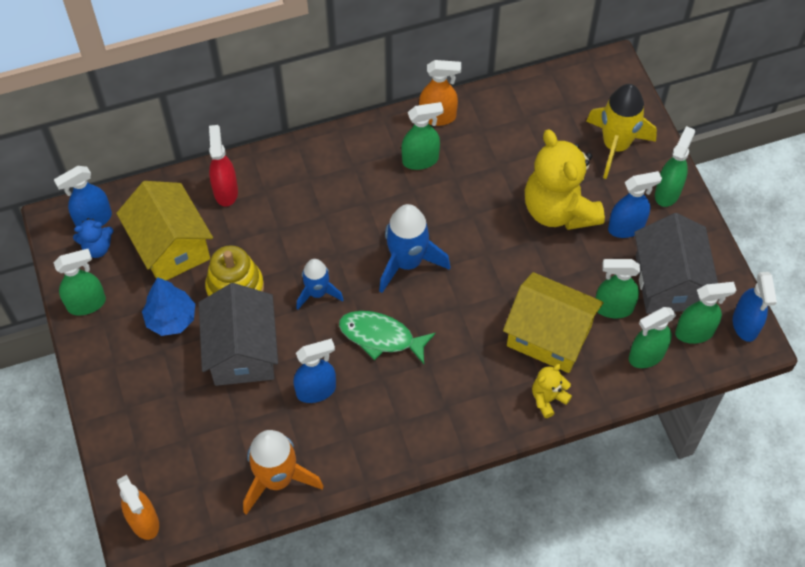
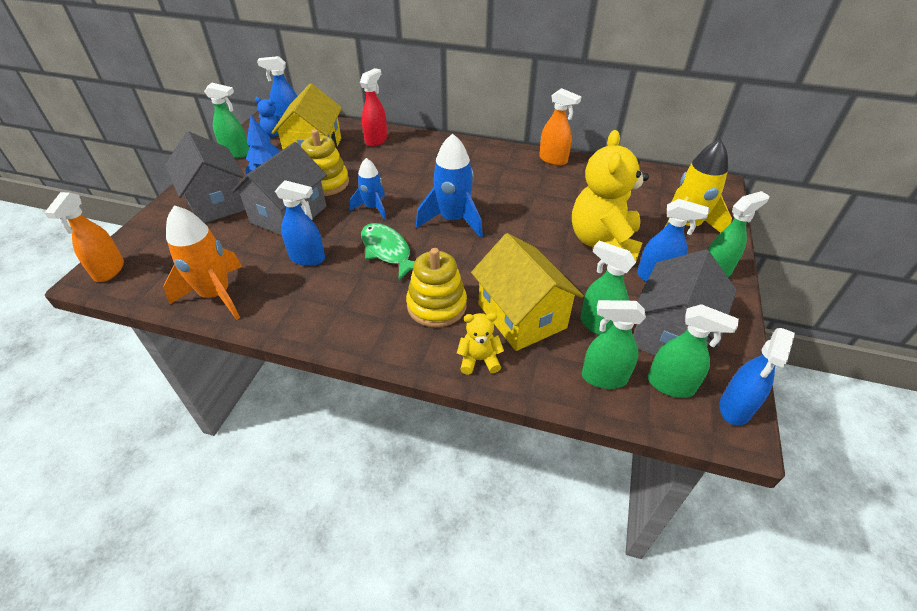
camera: 35 degrees right, 15 degrees down
(149, 382) = (217, 202): none -> grey house
(420, 160) = (519, 174): green spray bottle -> none
(474, 368) = (436, 305): none -> yellow stacking toy

